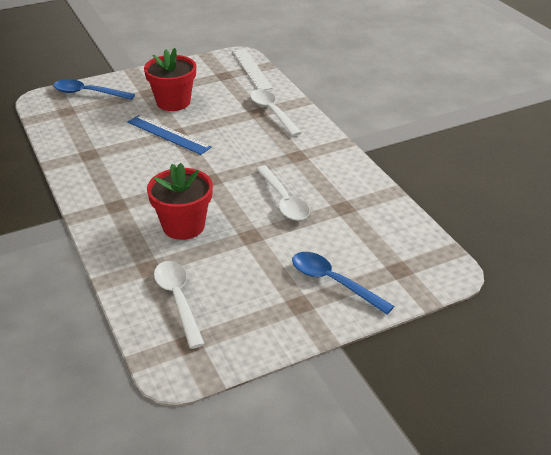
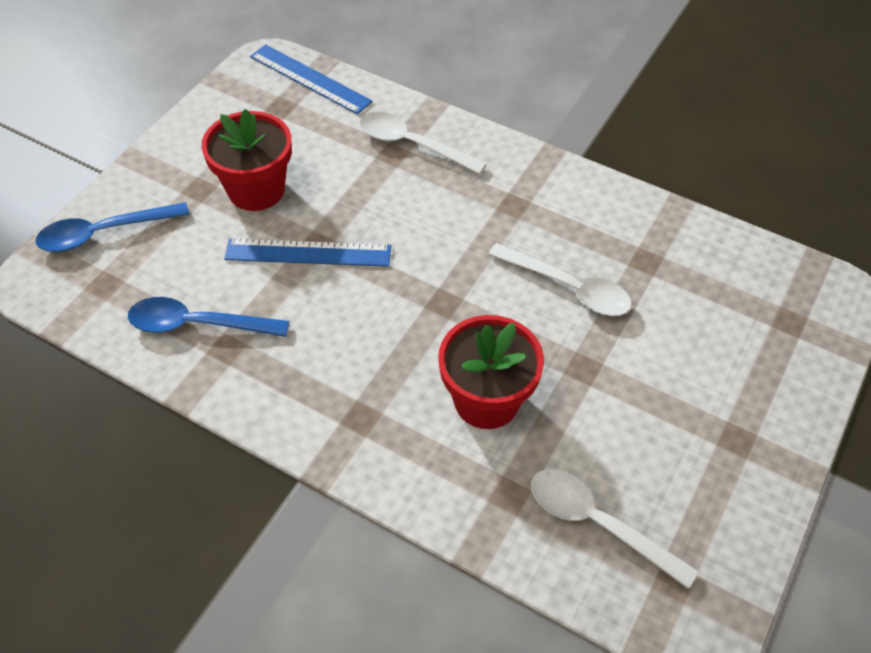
camera: 35 degrees left, 15 degrees up
(251, 69) = (310, 79): white ruler -> blue ruler
(333, 282) = (741, 383): blue spoon -> blue spoon (197, 324)

